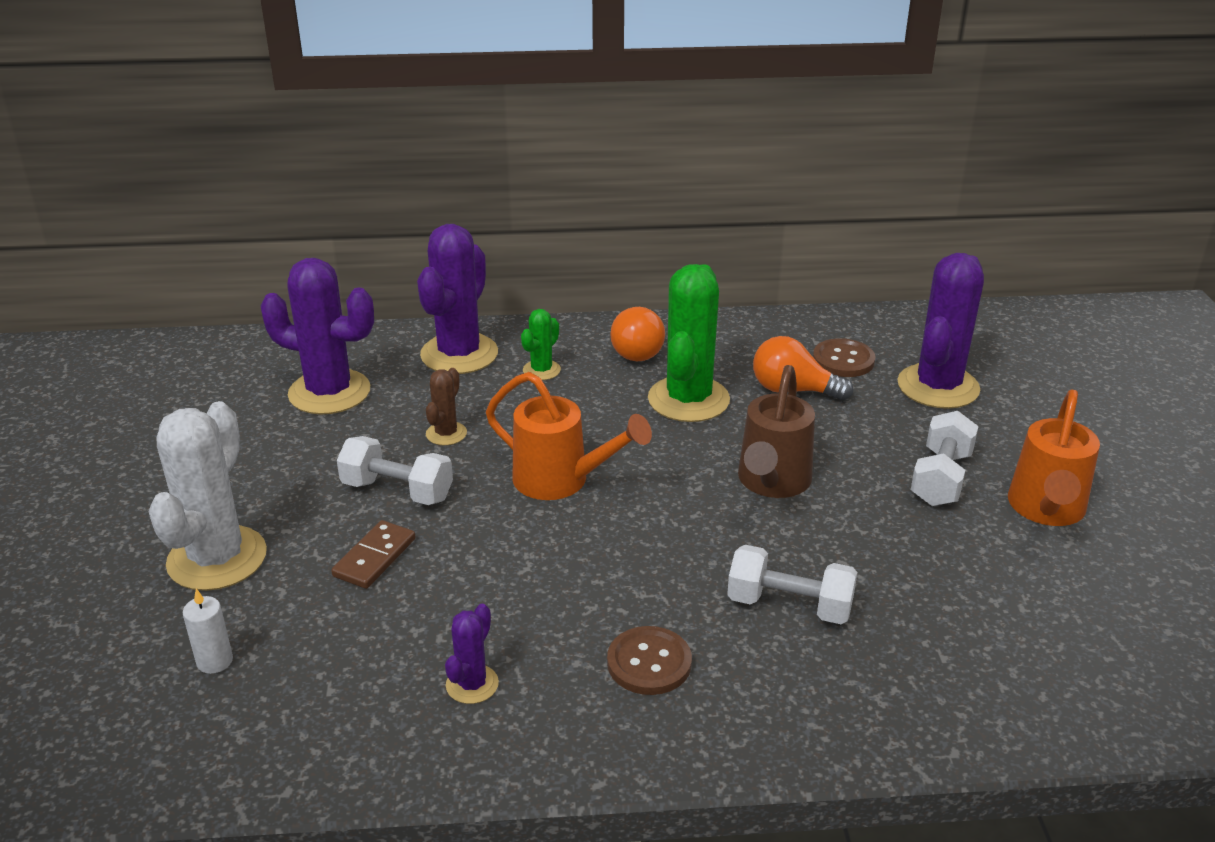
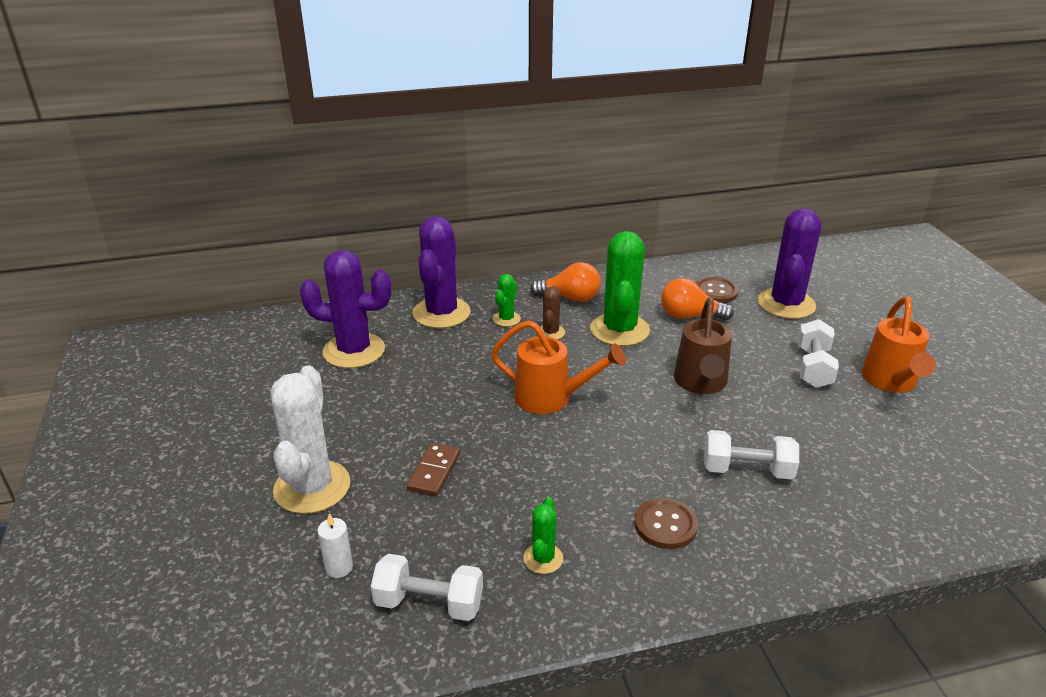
camera: 10 degrees left, 0 degrees up
(397, 491) = (433, 419): white dumbbell -> white dumbbell (429, 603)
(446, 434) = (453, 373): brown cactus -> brown cactus (550, 332)
(472, 684) = (543, 558): purple cactus -> green cactus
(638, 350) = (570, 298): orange light bulb -> orange light bulb turned 75 degrees counterclockwise

